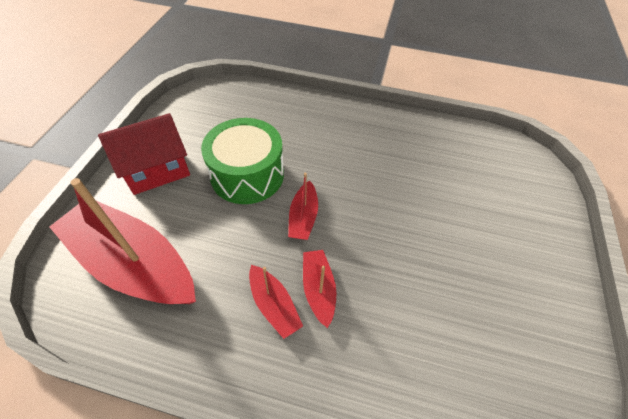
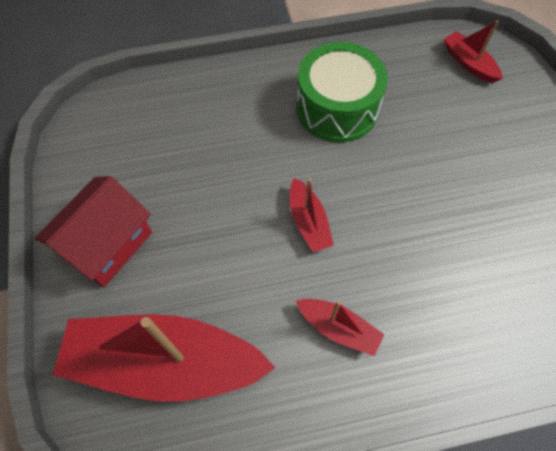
camera: 25 degrees left, 10 degrees up
(247, 174) = (216, 201): green drum -> green drum (337, 108)
(318, 289) = (370, 290): red boat -> red boat (469, 63)

